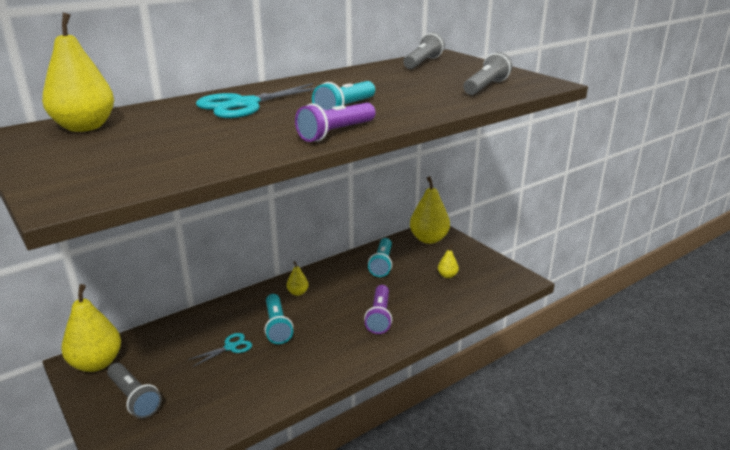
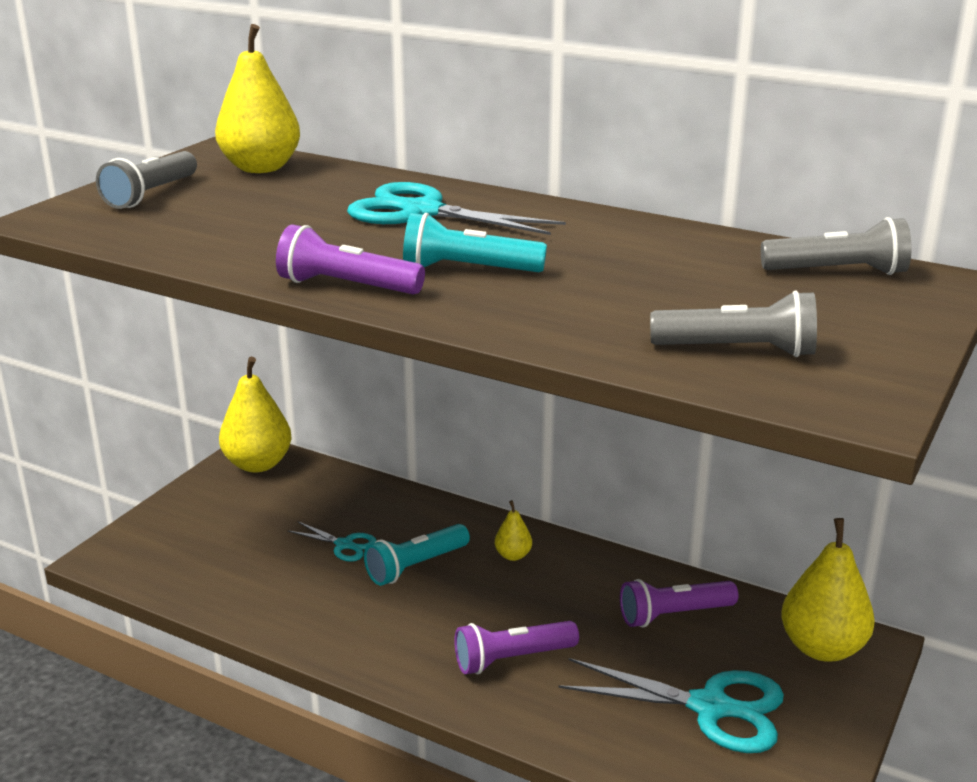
camera: 65 degrees right, 0 degrees up
(134, 398) = (211, 514): grey flashlight -> grey flashlight (151, 195)
(382, 264) = (673, 615): turquoise flashlight -> purple flashlight
(447, 275) = (710, 707): yellow pear -> turquoise scissors

